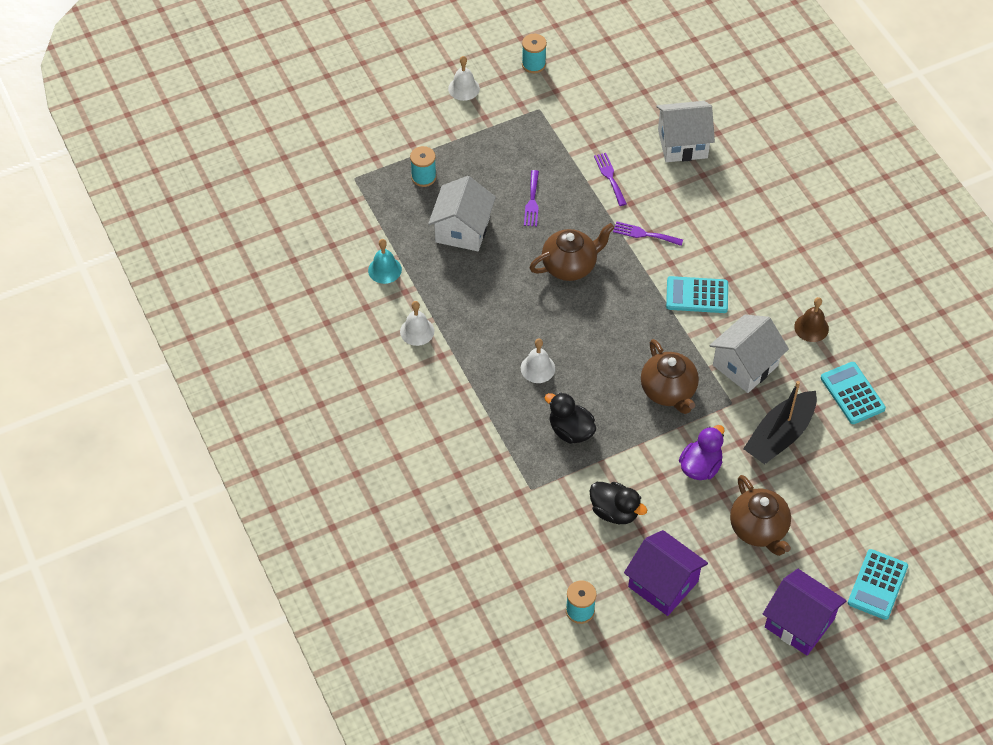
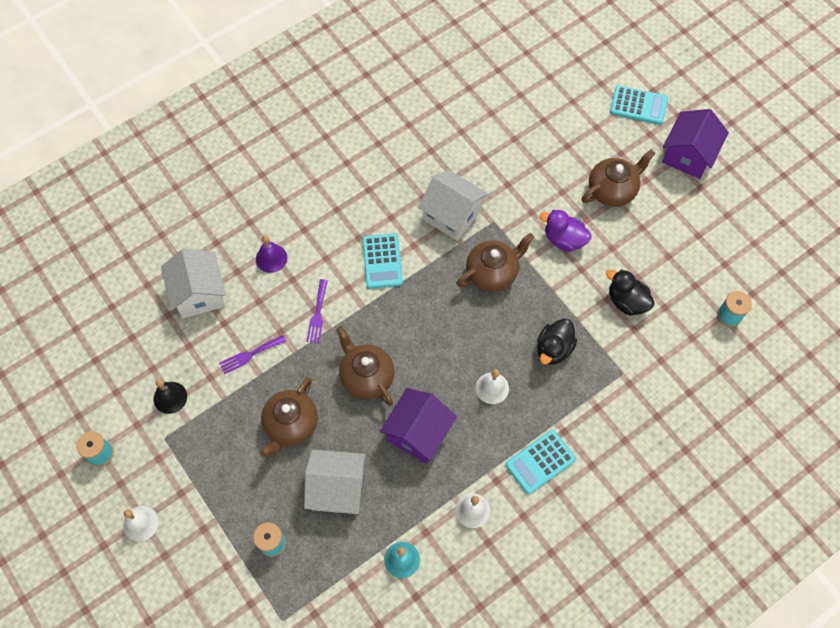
camera: 100 degrees left, 10 degrees up
(532, 201) = (291, 425): purple fork -> brown teapot
(577, 115) = (170, 397): none -> black bell
(614, 511) = (626, 301): black duck -> black duck turned 75 degrees counterclockwise
(663, 584) = (684, 255): purple house -> purple house (418, 433)
(714, 203) = (271, 258): none -> purple bell
(780, 435) = (518, 183): black boat -> none
(811, 327) = (401, 167): brown bell -> none
(852, 393) = (463, 133): turquoise calculator -> turquoise calculator (540, 462)

